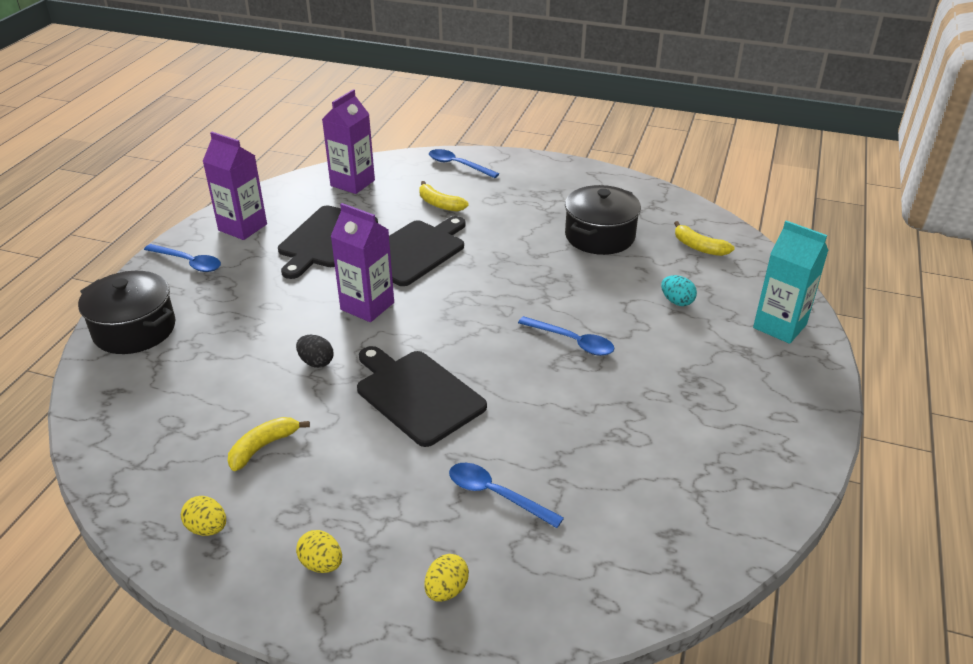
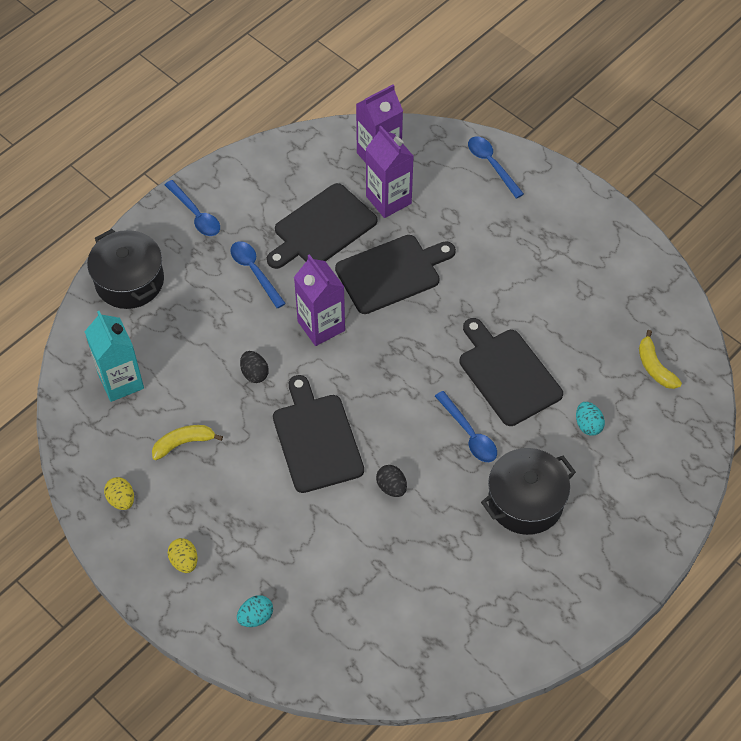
camera: 25 degrees right, 20 degrees up
(242, 227) = (256, 184): purple carton -> purple carton (388, 200)
(439, 204) = (445, 216): yellow banana -> none
(446, 590) = (256, 617): yellow egg -> turquoise egg
(496, 495) = (328, 556): blue spoon -> blue spoon (254, 272)
(524, 408) = (391, 487): none -> black egg
(574, 288) = (507, 374): none -> black cutting board
(599, 236) = (570, 317): black pot -> black pot (525, 501)
(779, 326) = (659, 489): turquoise carton -> turquoise carton (121, 381)

